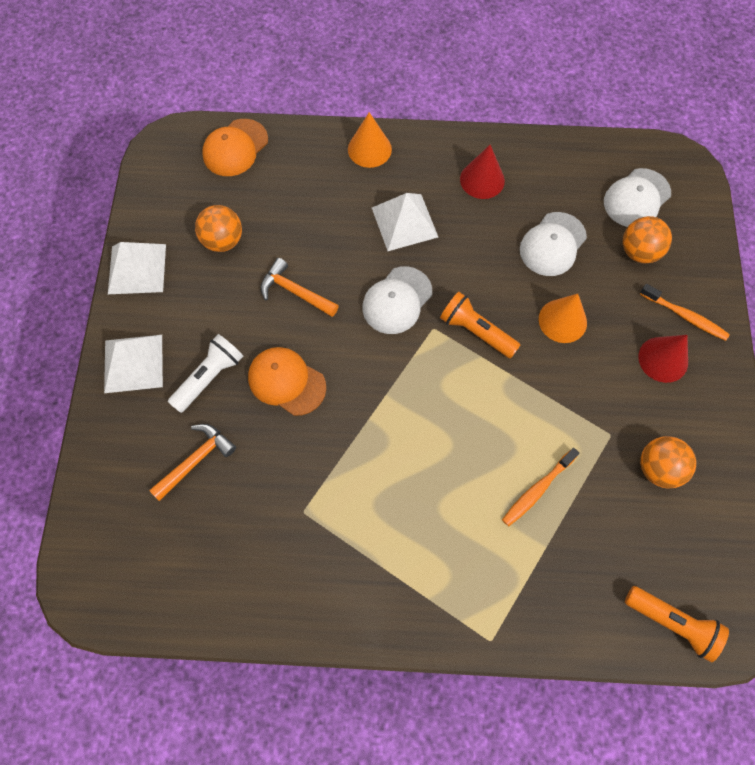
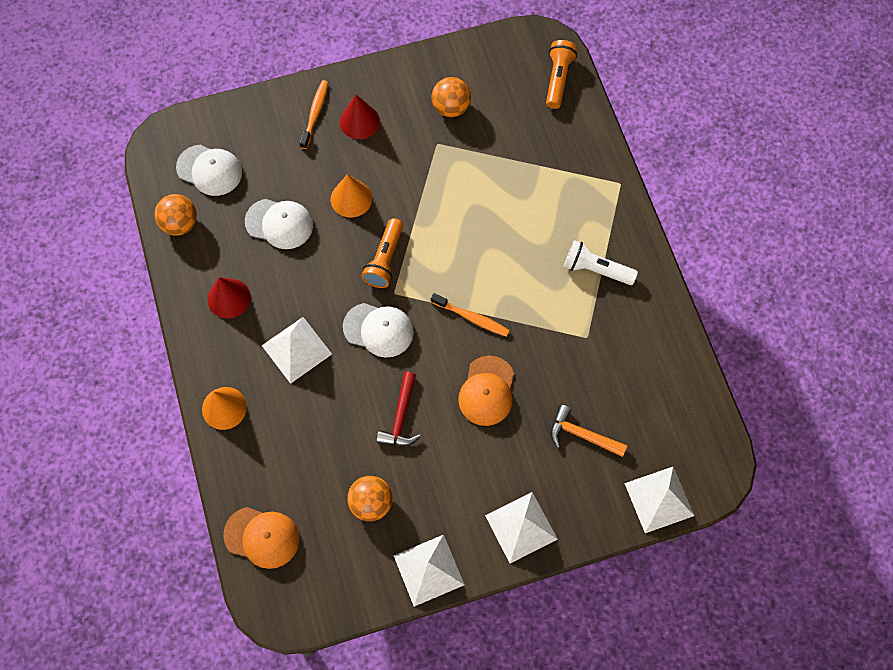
camera: 110 degrees left, 0 degrees up
(90, 513) = (659, 499): none -> white pyramid
(209, 377) = (508, 456): white flashlight -> white flashlight (596, 269)
(295, 292) = (401, 417): orange hammer -> red hammer
(537, 490) = (500, 181): orange toothbrush -> orange toothbrush (472, 318)
(639, 252) = (264, 157): orange ball -> orange ball (180, 224)

